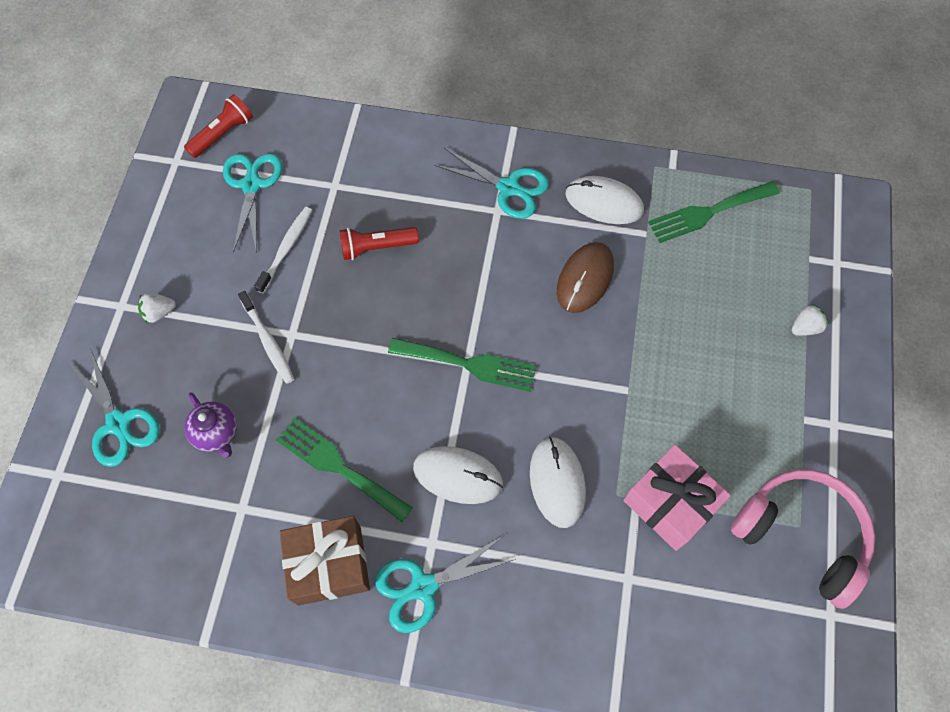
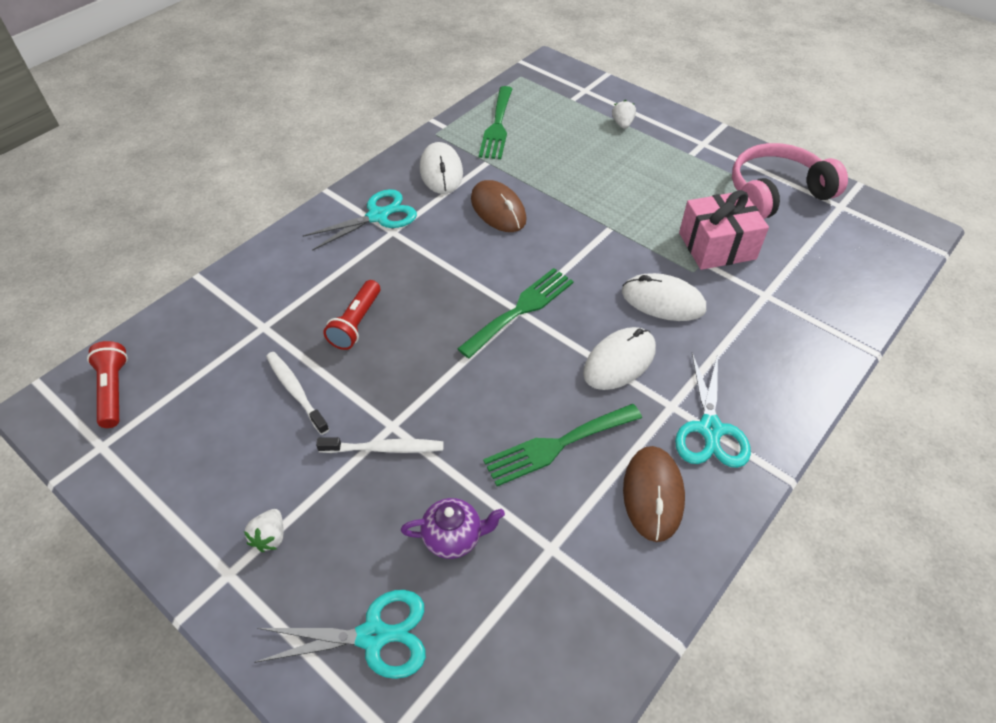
camera: 60 degrees left, 15 degrees down
(251, 185) = (198, 390): turquoise scissors -> none
(329, 565) = (653, 494): brown gift -> brown mouse
(604, 202) = (441, 171): white mouse -> white mouse turned 60 degrees counterclockwise

